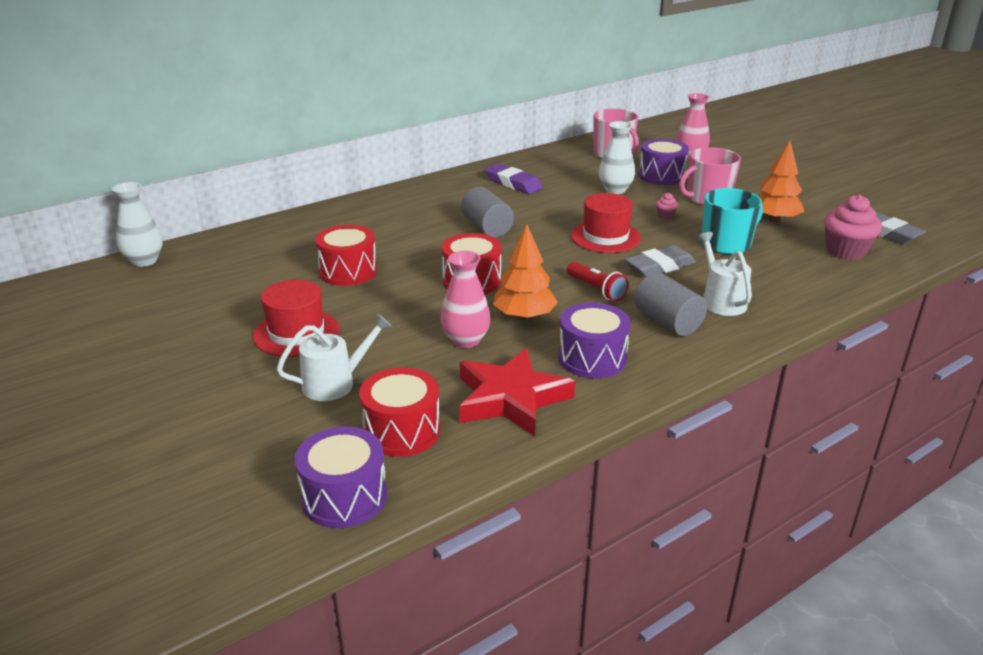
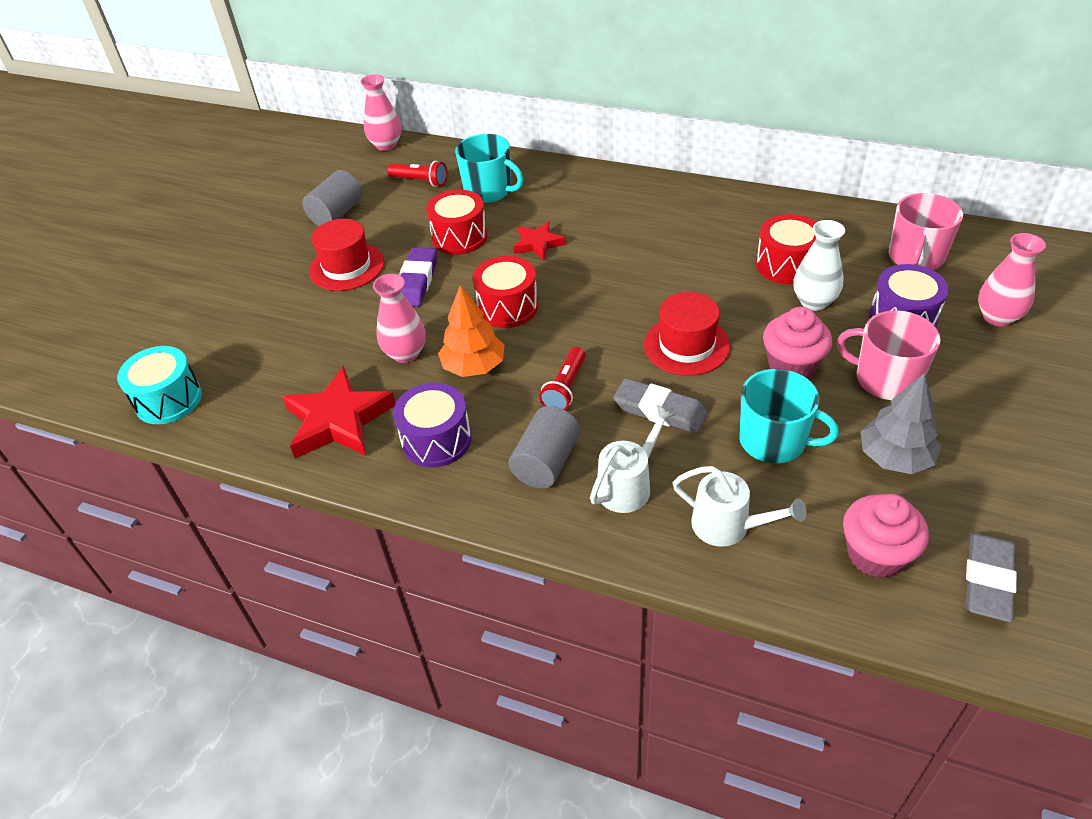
camera: 60 degrees right, 15 degrees up
(144, 261) = (386, 145): white vase -> pink vase
(235, 263) = (420, 181): none -> red flashlight
(308, 241) = (489, 191): none -> turquoise mug
(335, 383) = (295, 322): white watering can -> white watering can (728, 526)
(344, 497) = (168, 400): purple drum -> turquoise drum
(402, 431) = (257, 386): red drum -> red drum (786, 265)
(413, 246) = (538, 244): none -> red star
(487, 228) = (620, 264): grey cylinder -> grey cylinder (337, 214)
(513, 183) = (739, 231): purple eraser -> purple eraser (416, 281)
(665, 216) = (792, 365): pink cupcake -> pink cupcake, size x2.25
(774, 219) = (895, 457): orange tree -> grey tree

